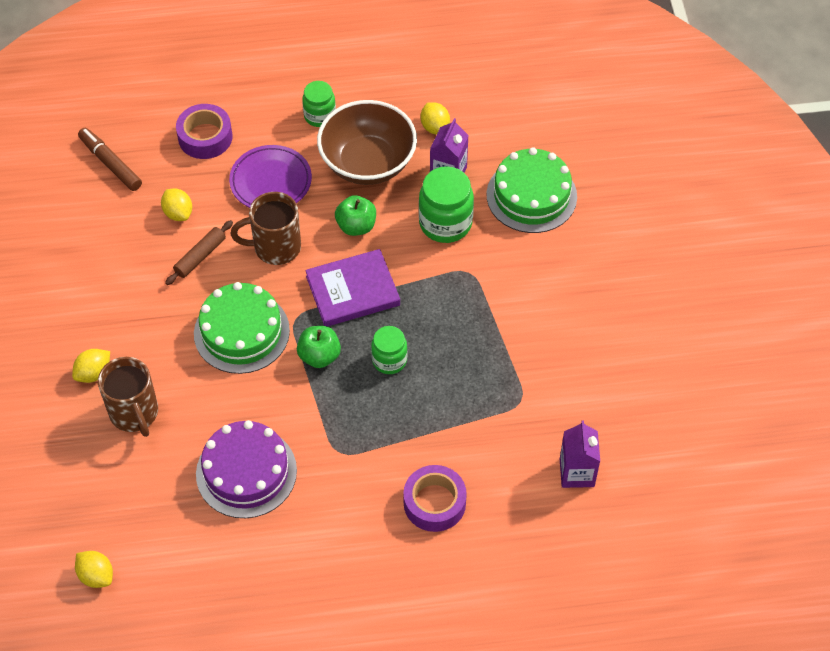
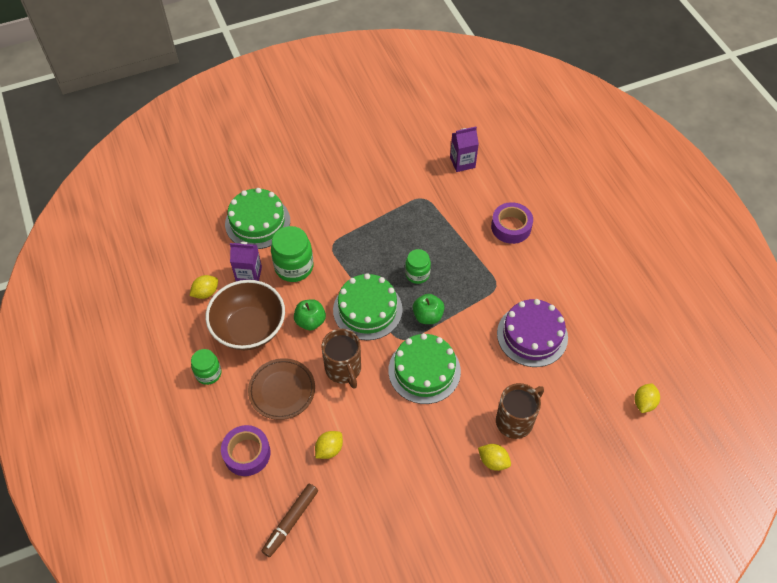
camera: 105 degrees left, 0 degrees up
(200, 256) = (366, 419): brown rolling pin -> none
(271, 181) = (282, 390): purple plate -> brown plate
(352, 290) = (367, 309): purple book -> green cake

